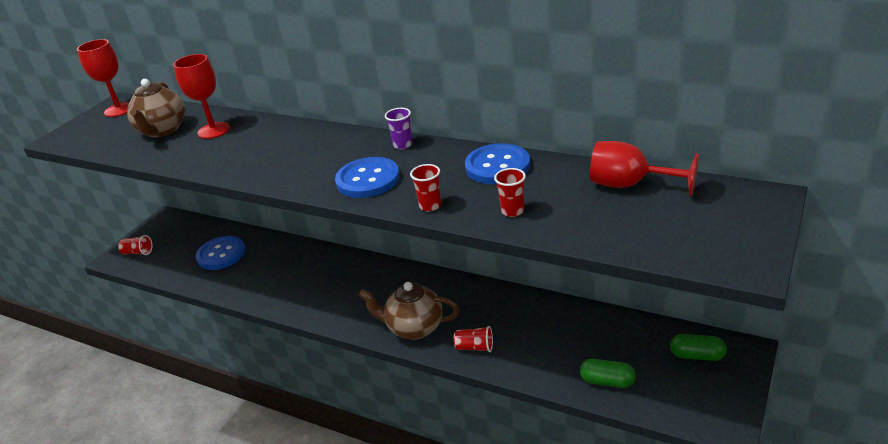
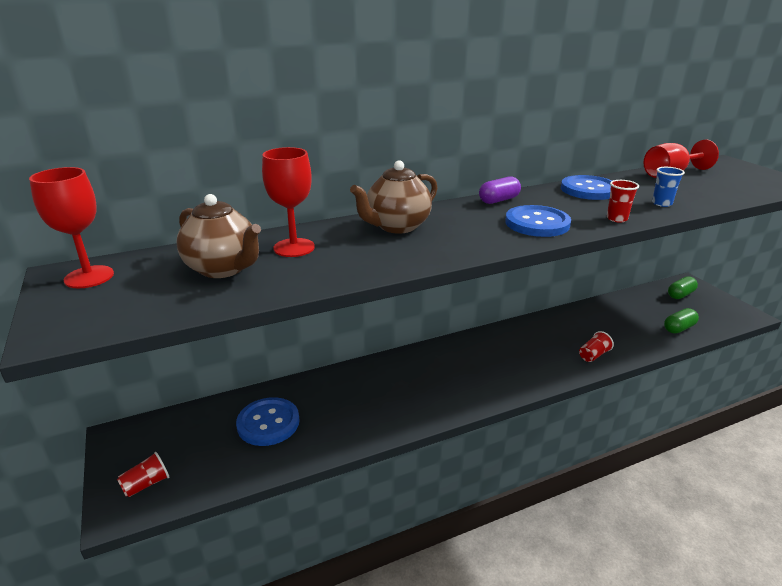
camera: 55 degrees left, 5 degrees down
(403, 145) = (498, 200): purple cup -> purple capsule
(414, 328) = (539, 369): brown teapot -> brown teapot (396, 226)
(512, 211) = (661, 203): red cup -> blue cup

